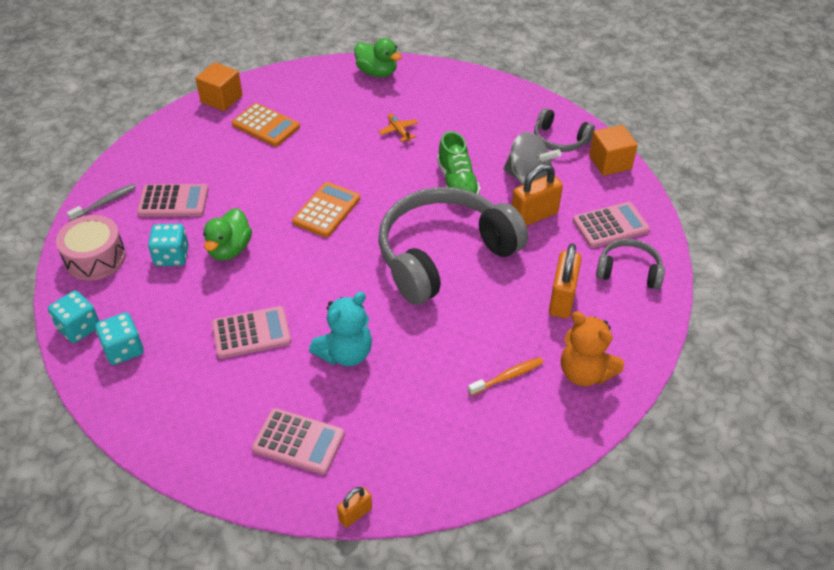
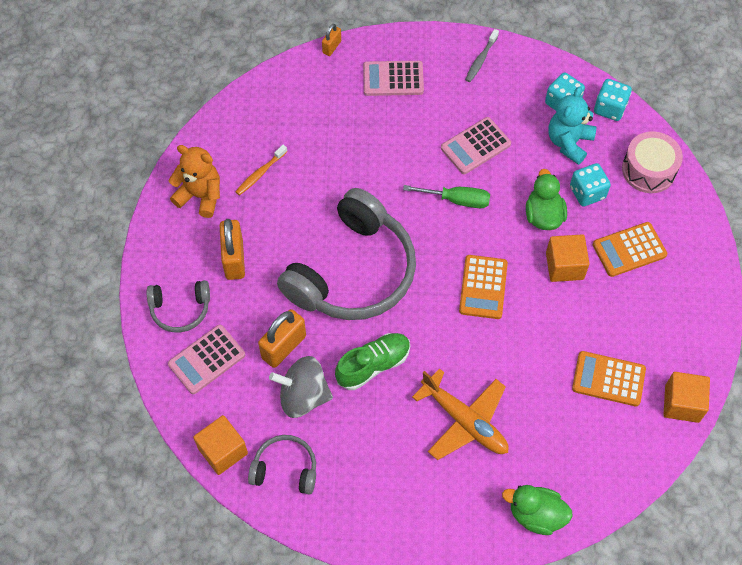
camera: 160 degrees right, 15 degrees up
(105, 202) = (688, 227): grey toothbrush -> grey toothbrush (480, 59)
(173, 201) = (629, 250): pink calculator -> orange calculator
(241, 205) = (564, 266): none -> orange cube
(305, 287) = (457, 200): none -> green screwdriver
(345, 353) = (393, 153): turquoise teddy bear -> turquoise teddy bear (569, 142)
(399, 131) = (465, 421): orange plane -> orange plane, size x2.15
(457, 183) = (373, 365): green shoe -> green shoe turned 90 degrees clockwise

